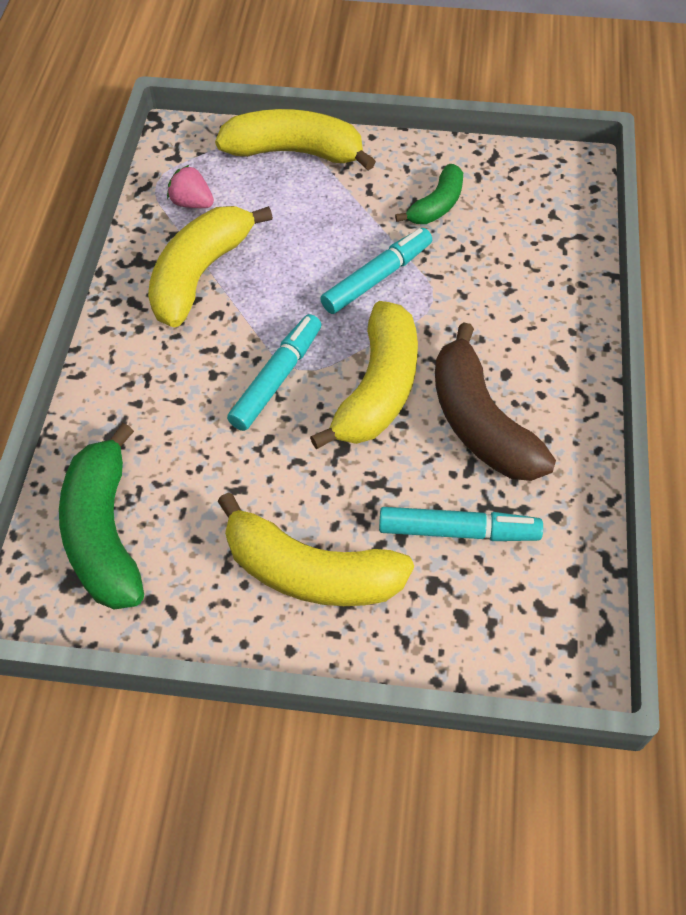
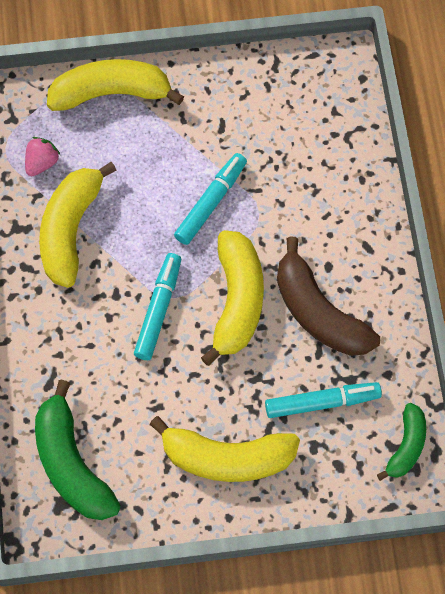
camera: 15 degrees left, 10 degrees up
(192, 203) = (42, 163): pink strawberry -> pink strawberry turned 105 degrees clockwise
(437, 205) = (241, 122): green banana -> green banana (406, 446)

